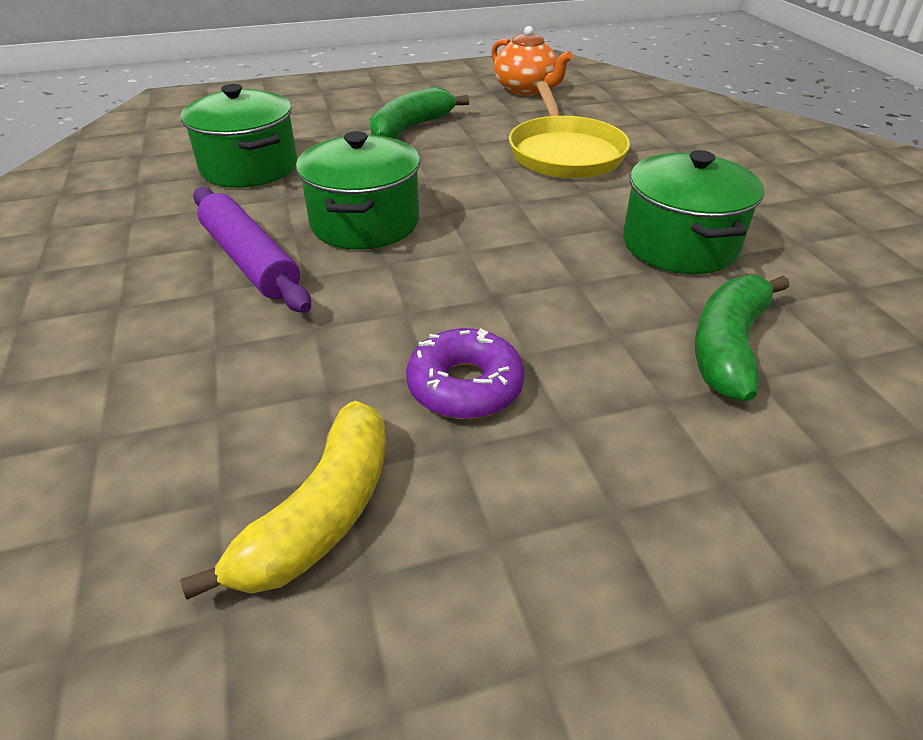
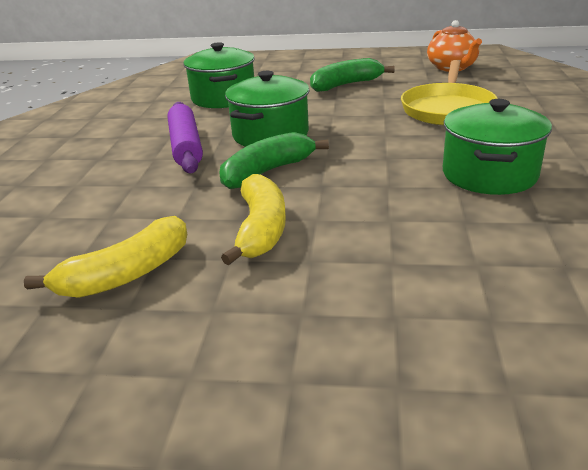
camera: 25 degrees right, 10 degrees down
(465, 386) = (261, 229): purple donut -> yellow banana
(728, 346) = (471, 241): green banana -> green banana (267, 171)

